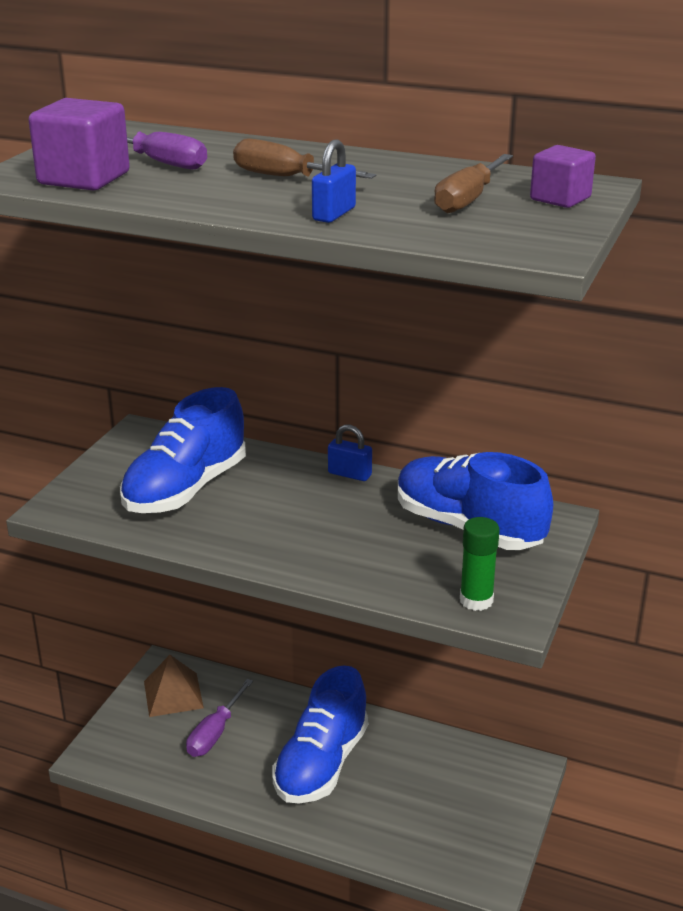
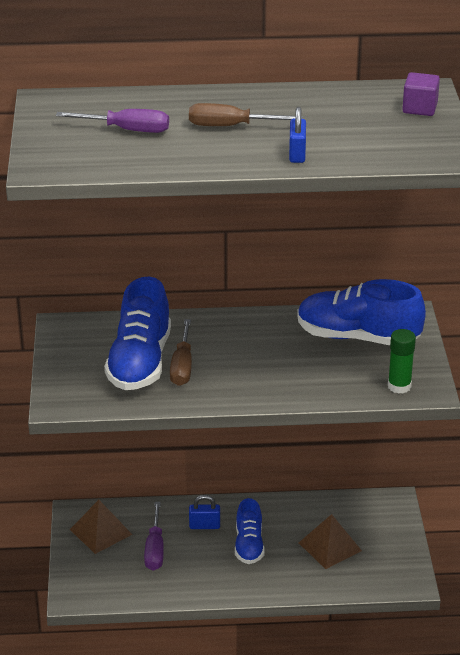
camera: 25 degrees left, 5 degrees up
(84, 178) = (94, 158): purple cube -> none
(321, 764) = (249, 545): blue shoe -> blue shoe, size x0.59
(349, 474) = (247, 319): blue padlock -> blue padlock (204, 525)
(415, 798) = (329, 546): none -> brown pyramid
(468, 200) = (366, 121): brown screwdriver -> brown screwdriver (182, 366)

